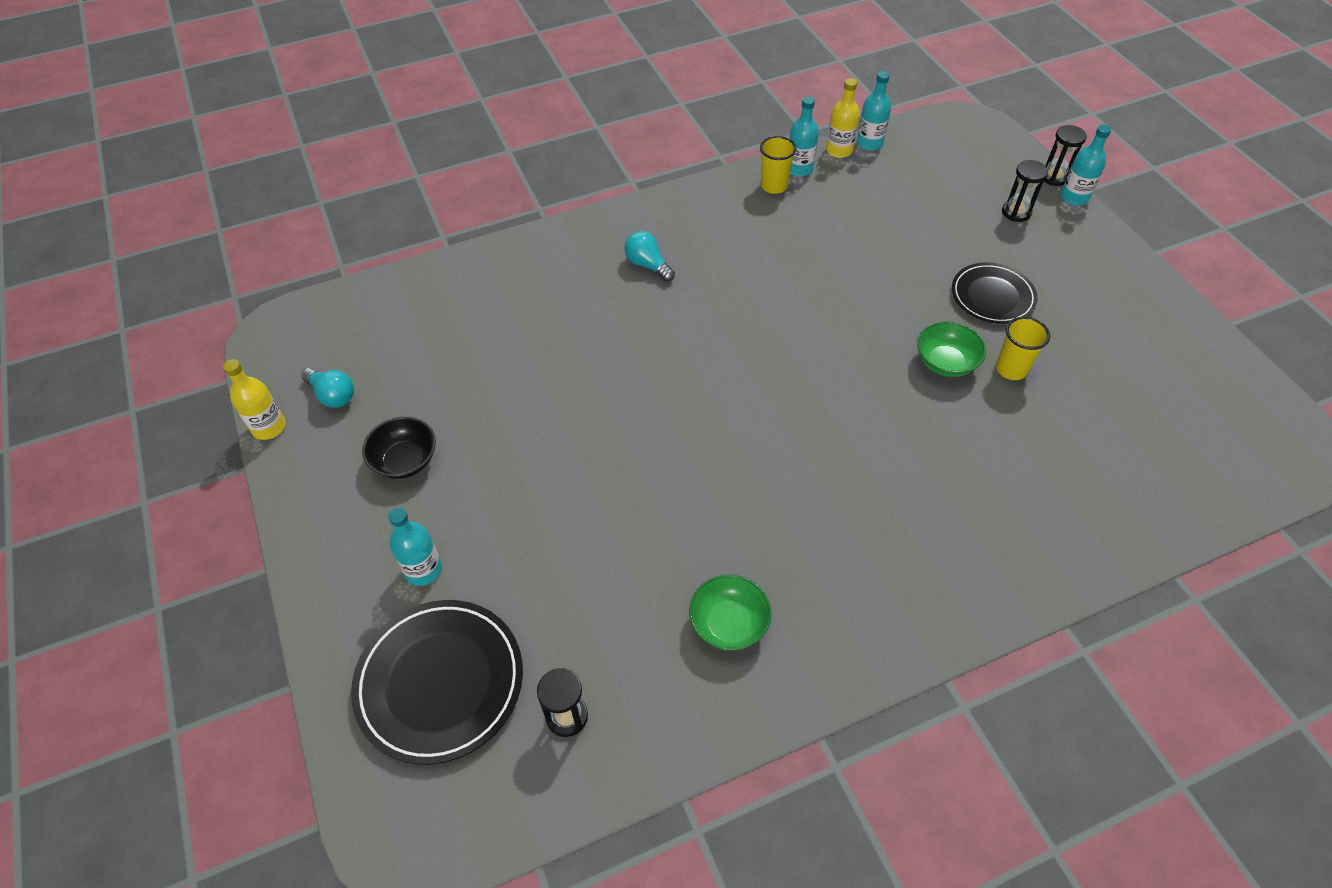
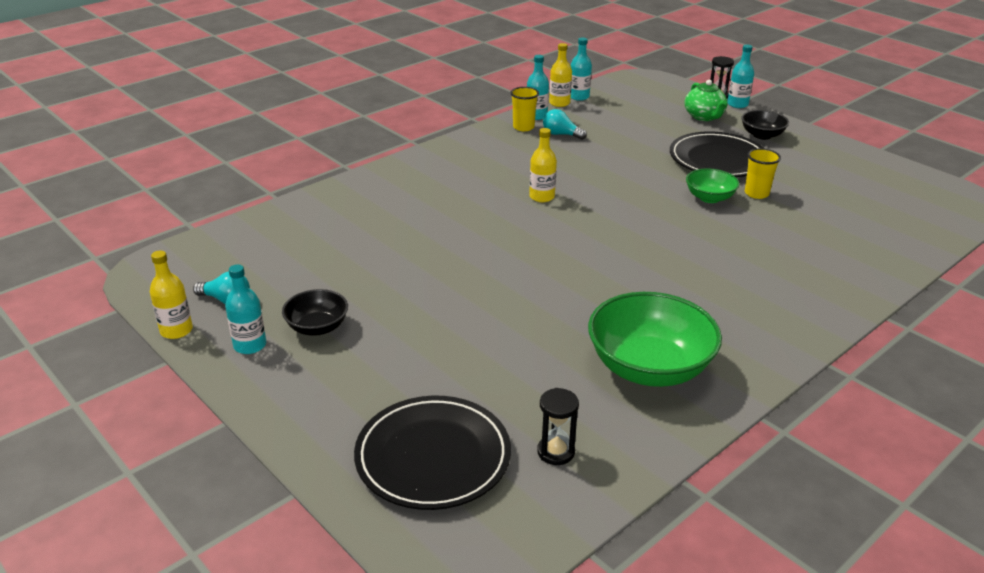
camera: 20 degrees left, 20 degrees down
(423, 570) = (375, 390): turquoise bottle -> turquoise bottle (250, 345)
(648, 265) = (453, 182): turquoise light bulb -> turquoise light bulb (561, 134)
(728, 624) = (649, 368): green bowl -> green bowl, size x1.89
(738, 313) = (542, 197): none -> yellow bottle
(992, 296) = (718, 160): black plate -> black plate, size x1.53
(1016, 212) = (704, 116): black hourglass -> green teapot
(1076, 263) = (762, 135): none -> black bowl

